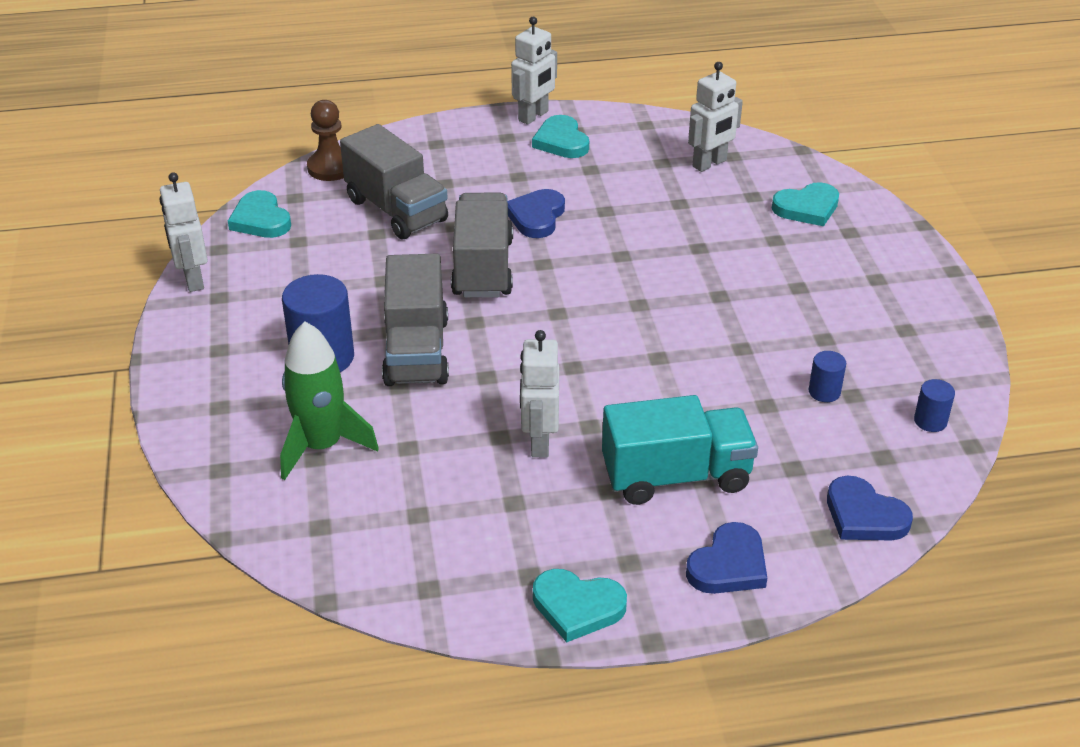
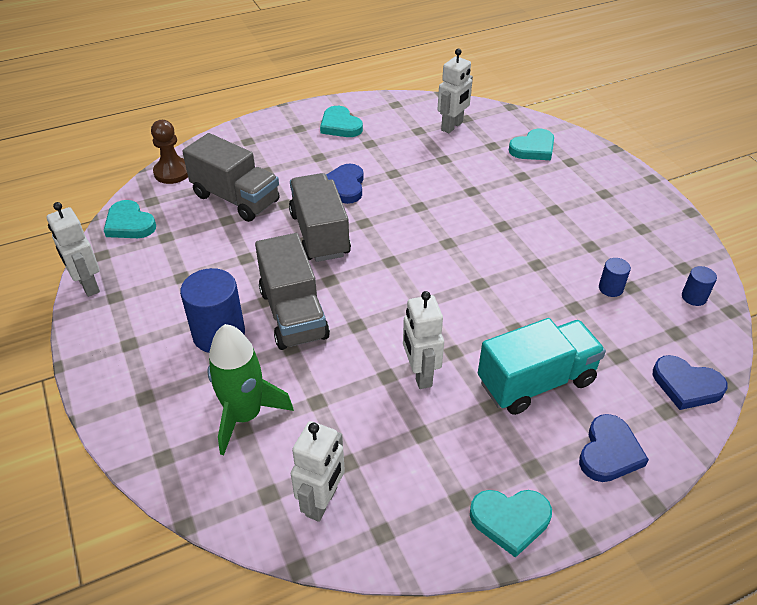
camera: 15 degrees left, 5 degrees up
(534, 116) = (313, 109): white robot -> white robot (322, 502)

